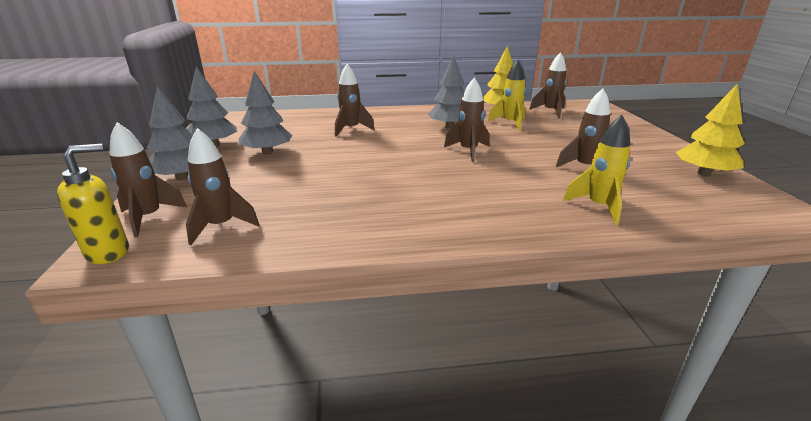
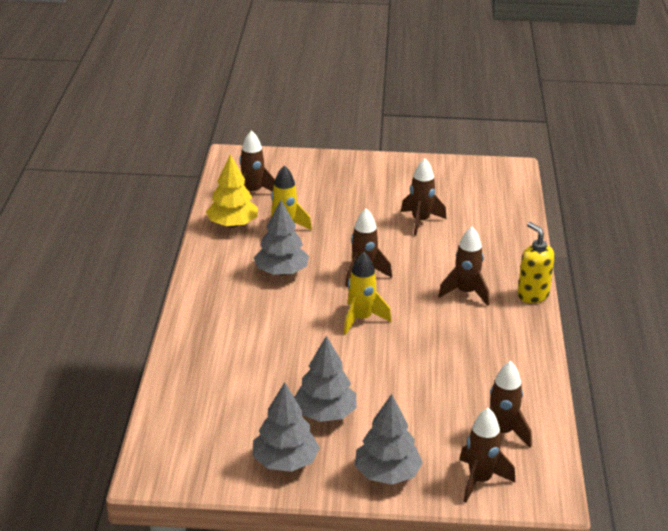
camera: 80 degrees left, 5 degrees up
(108, 252) = (539, 492): yellow soap dispenser -> yellow soap dispenser (532, 295)
(351, 129) = (263, 346): brown rocket -> brown rocket (466, 293)
(598, 207) = (494, 239): yellow rocket -> yellow rocket (361, 319)
(704, 173) = (444, 172): yellow tree -> none

